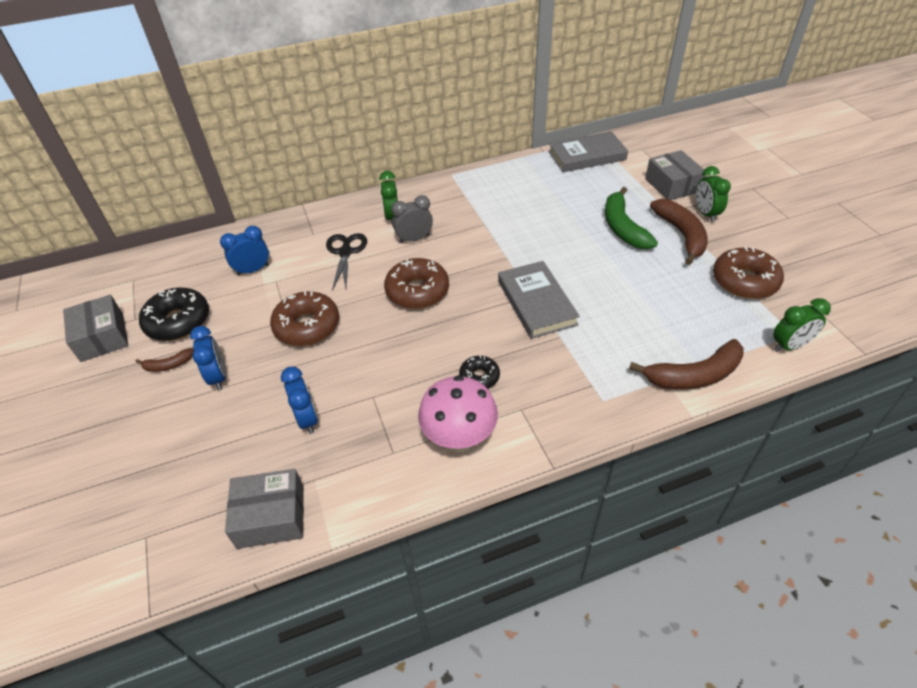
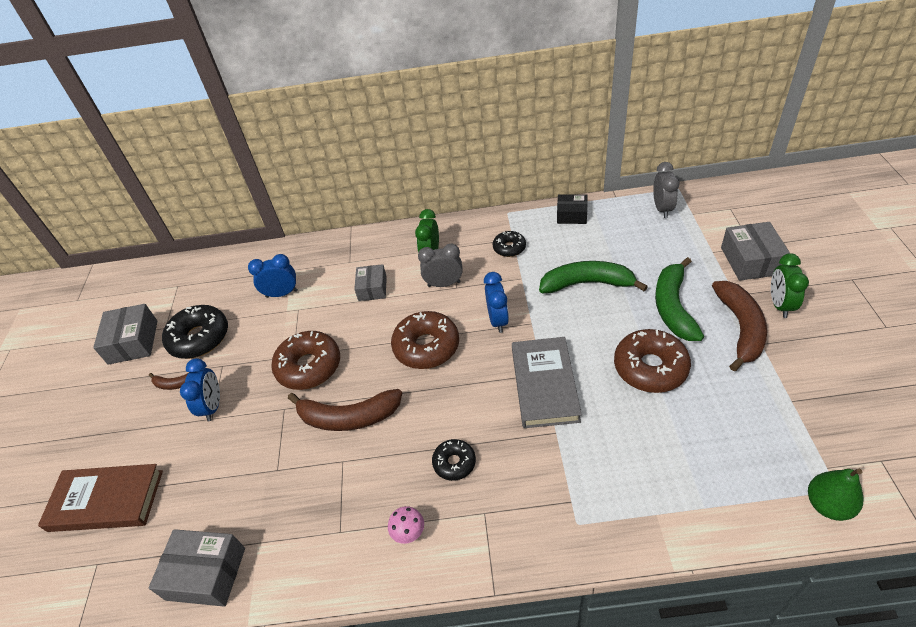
camera: 20 degrees right, 0 degrees up
(132, 480) = (106, 500): none -> brown book
(307, 419) = (274, 472): blue clock -> blue clock (498, 320)
(345, 252) = (372, 288): black scissors -> grey box
(459, 439) = (409, 533): pink mushroom -> pink mushroom, size x0.45
(464, 202) = (509, 248): none -> black donut
(510, 170) = (571, 215): none -> black box
(544, 220) = (587, 283): none -> green banana
(586, 156) = (662, 209): grey book -> grey clock
(694, 375) = (693, 517): brown banana -> brown banana (348, 417)
(744, 281) = (799, 404): brown donut -> brown donut (650, 367)
(789, 346) = (828, 505): green clock -> green pear

